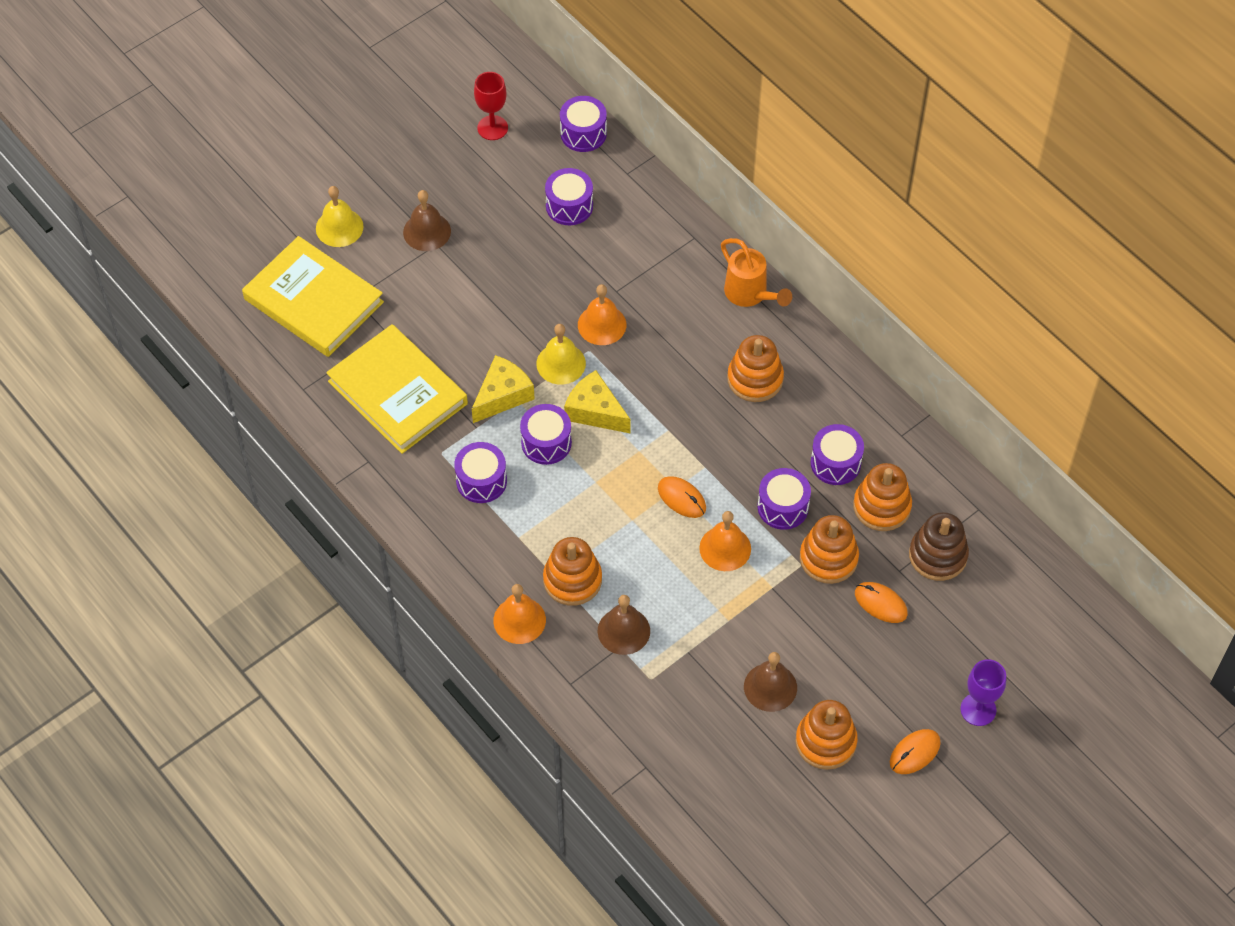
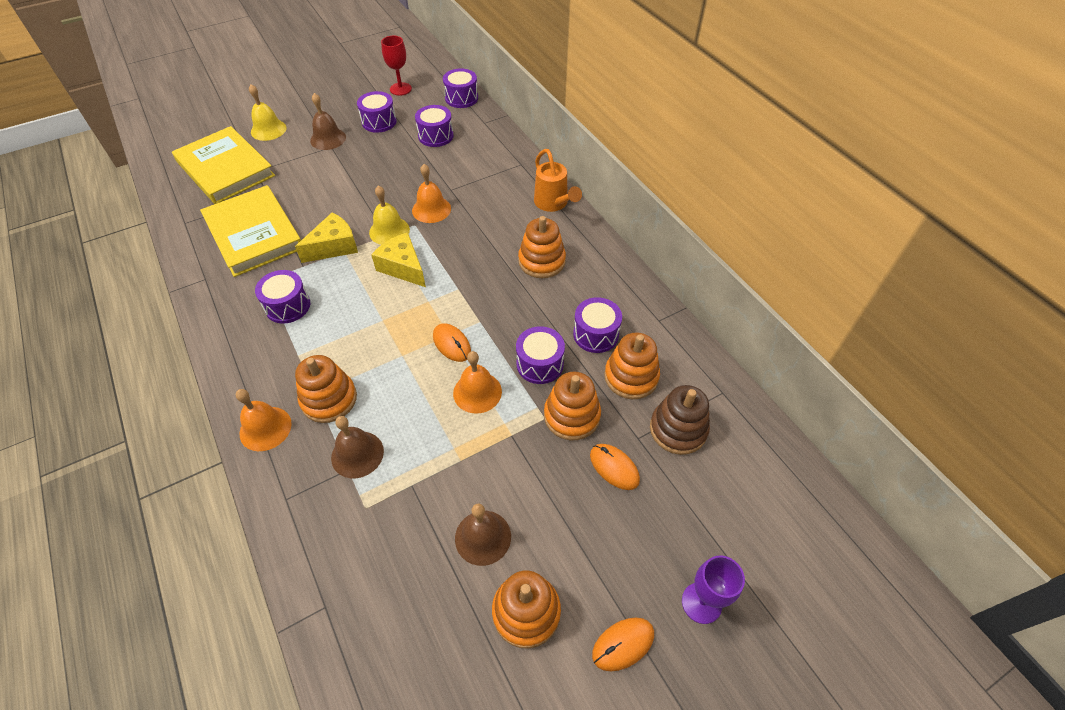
camera: 10 degrees right, 5 degrees down
(546, 442) = (354, 285): purple drum -> purple drum (379, 122)

